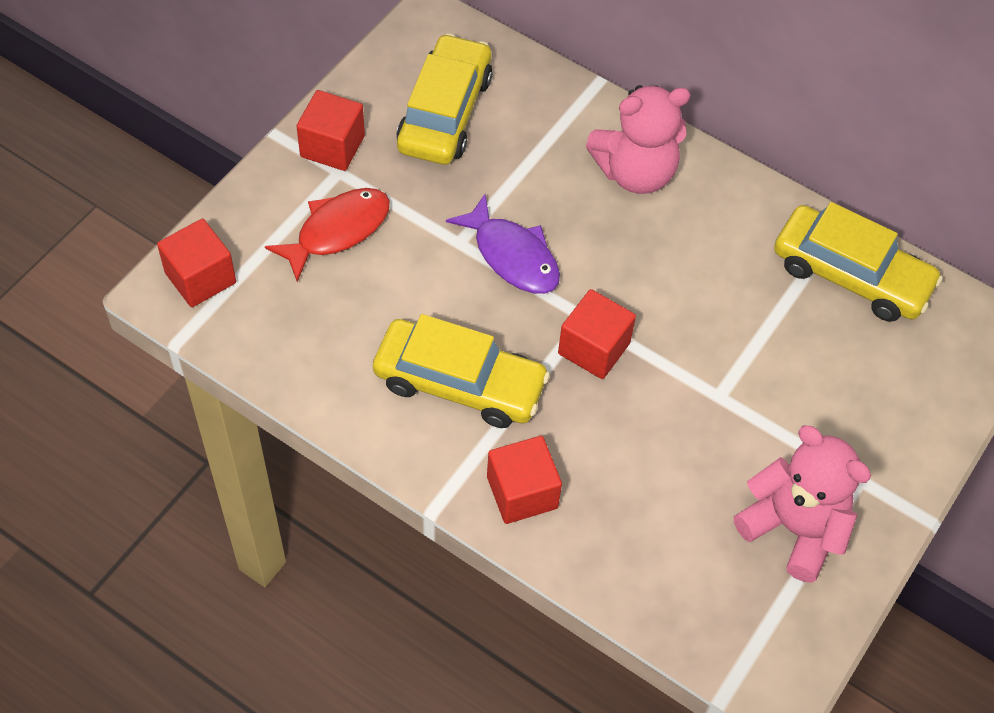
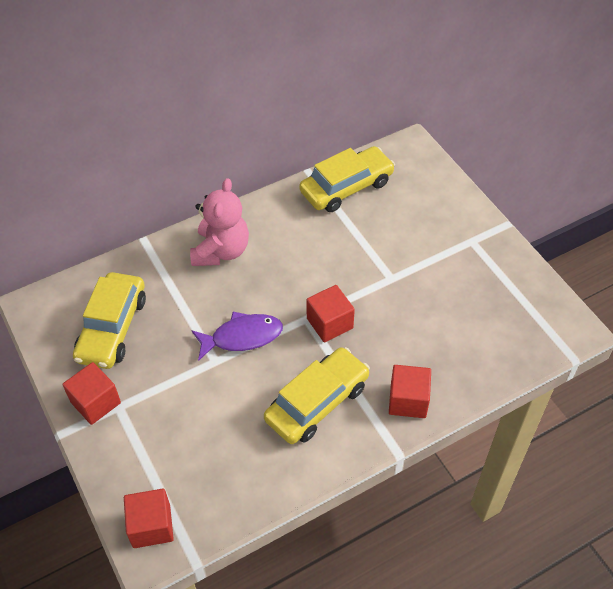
camera: 60 degrees left, 5 degrees down
(337, 231) = (165, 426): red fish -> none
(445, 112) = (112, 328): yellow car -> yellow car turned 120 degrees counterclockwise
(794, 528) = (487, 282): pink teddy bear -> none

